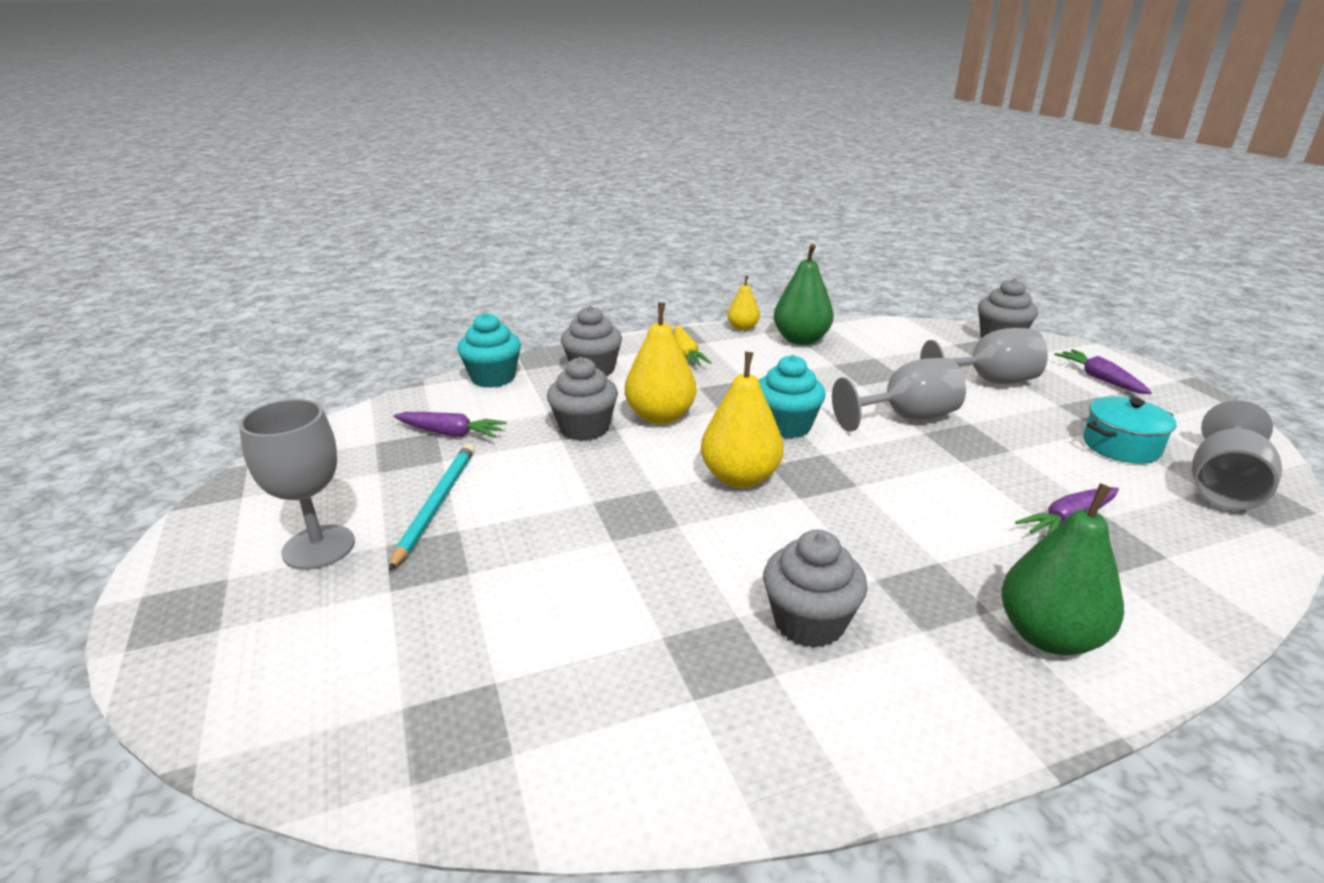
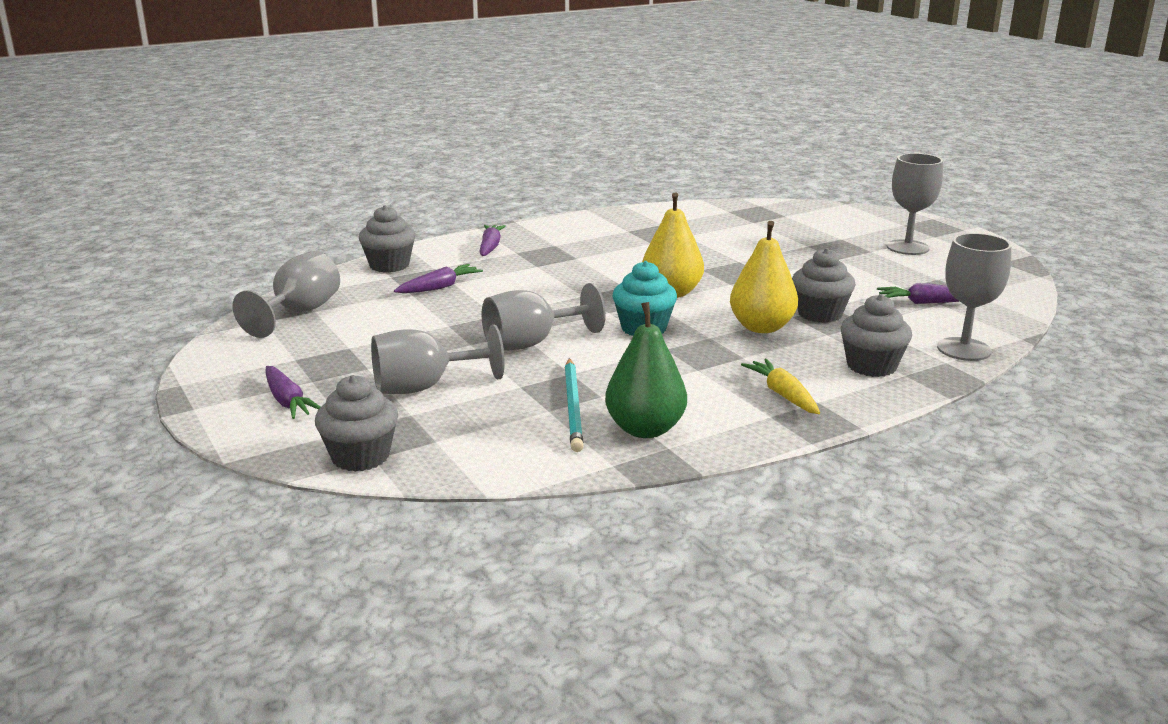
camera: 170 degrees right, 5 degrees down
(436, 504) = (869, 267): turquoise pencil -> turquoise pencil (573, 407)
(493, 378) = (964, 349): turquoise cupcake -> grey goblet
(742, 328) = (732, 444): yellow pear -> none
(809, 622) = (613, 243): grey cupcake -> grey cupcake (389, 265)
(1048, 636) = (490, 247): green pear -> purple carrot
(1121, 446) = (346, 335): turquoise pot -> none

